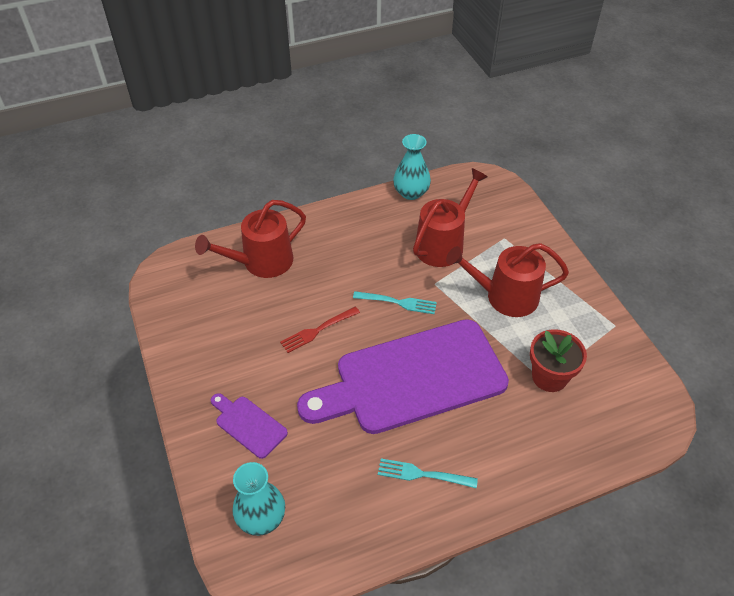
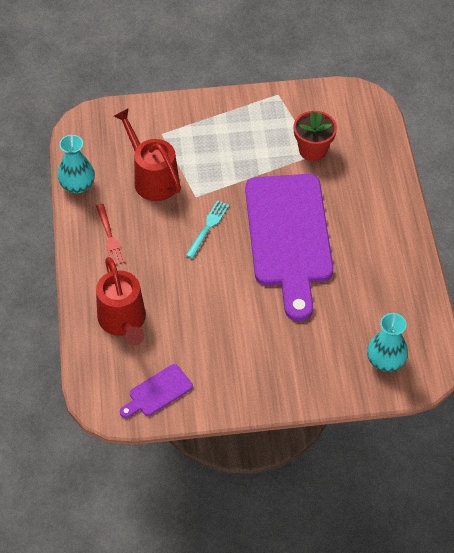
camera: 75 degrees left, 5 degrees up
(248, 424) = (301, 357): purple cutting board -> purple cutting board (158, 392)
(317, 330) = (219, 291): red fork -> red fork (110, 237)
(422, 474) = (375, 251): turquoise fork -> none
(505, 296) = (226, 153): red watering can -> none

